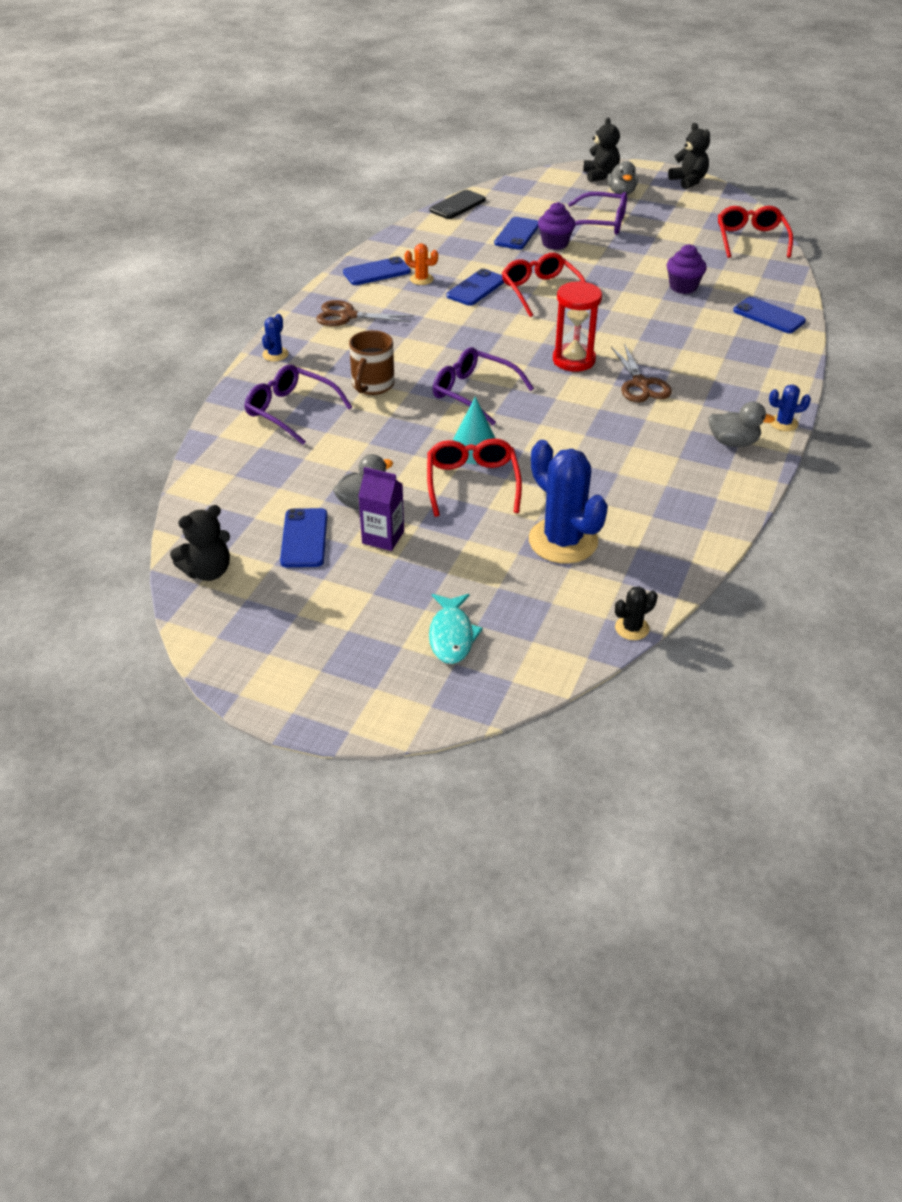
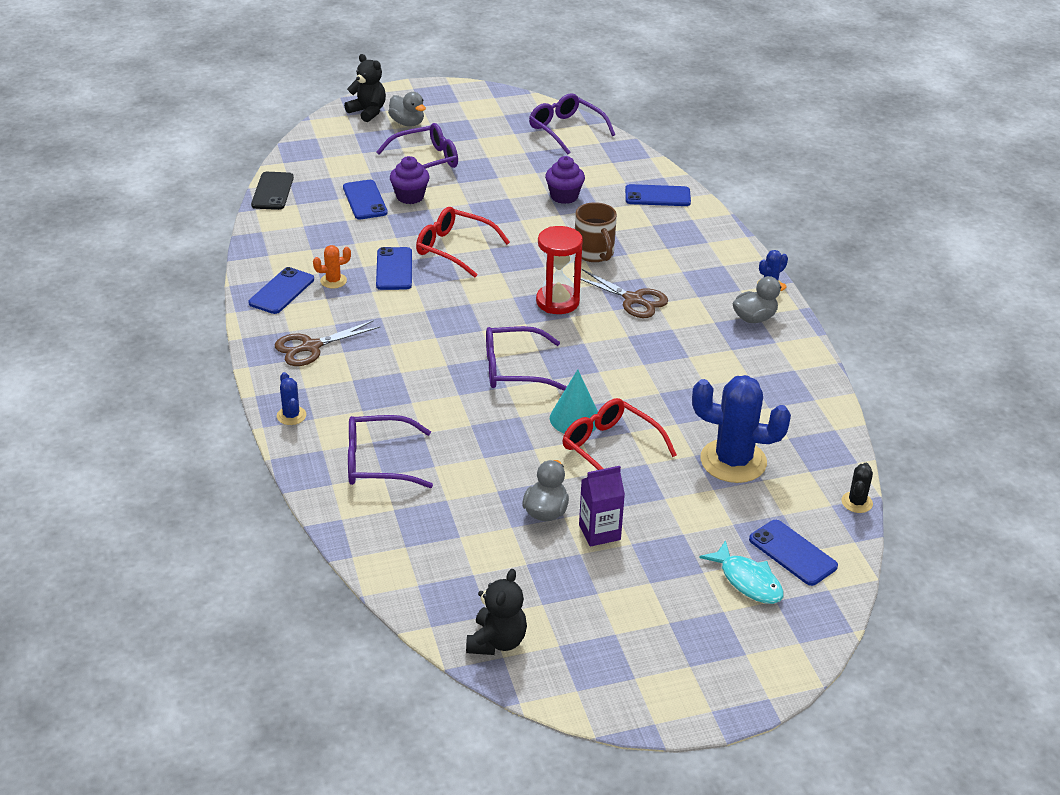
camera: 40 degrees left, 5 degrees down
(304, 538) = (539, 568): blue phone -> blue phone (792, 553)
(372, 385) = (420, 403): brown mug -> brown mug (594, 253)
(688, 181) = (451, 91): black teddy bear -> none
(751, 240) = (566, 130): red glasses -> purple glasses

